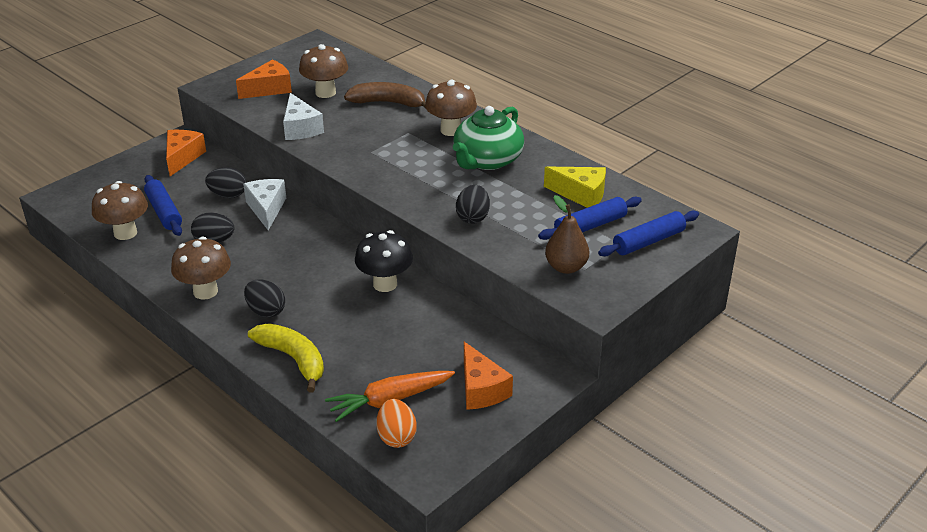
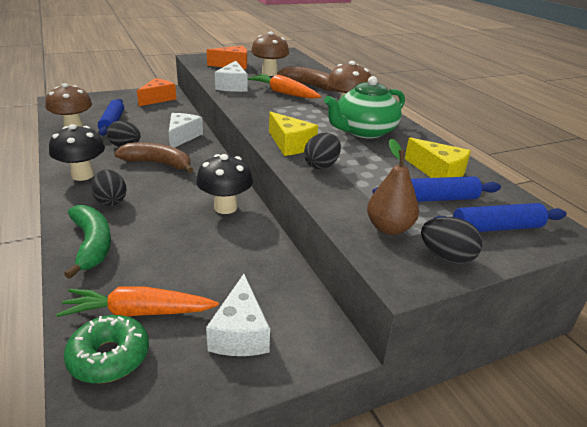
camera: 20 degrees right, 5 degrees down
(205, 291) = (82, 175): brown mushroom -> black mushroom
(228, 195) = (165, 123): black egg -> black egg (446, 257)
(272, 253) = (158, 164): none -> brown banana
(293, 359) = (92, 245): yellow banana -> green banana
(367, 124) = (283, 93): none -> orange carrot
(396, 437) = (109, 357): orange egg -> green donut
(427, 200) = (290, 145): none -> yellow cheese
(481, 389) = (240, 333): orange cheese -> white cheese

